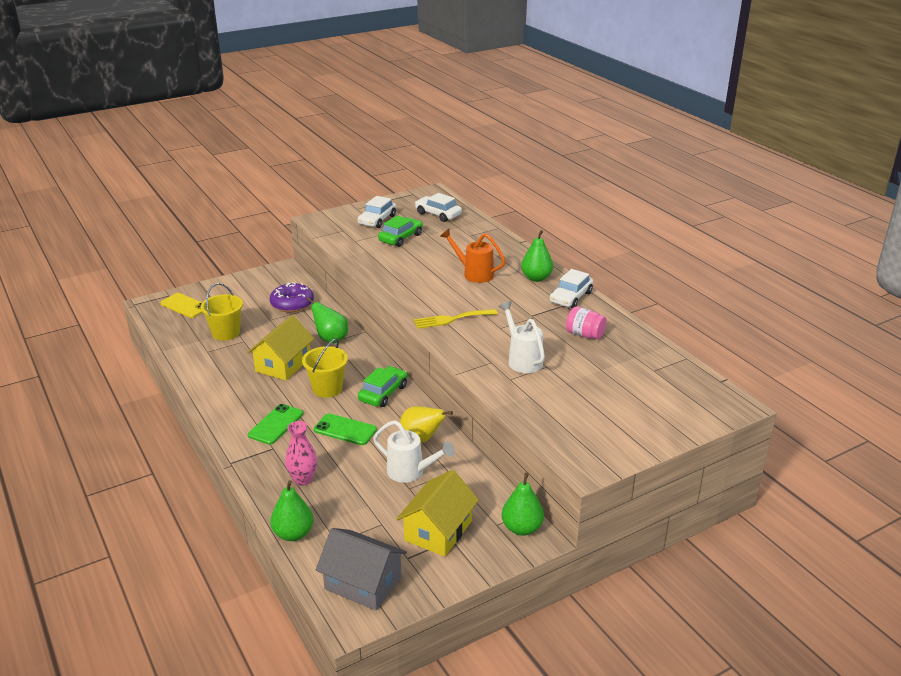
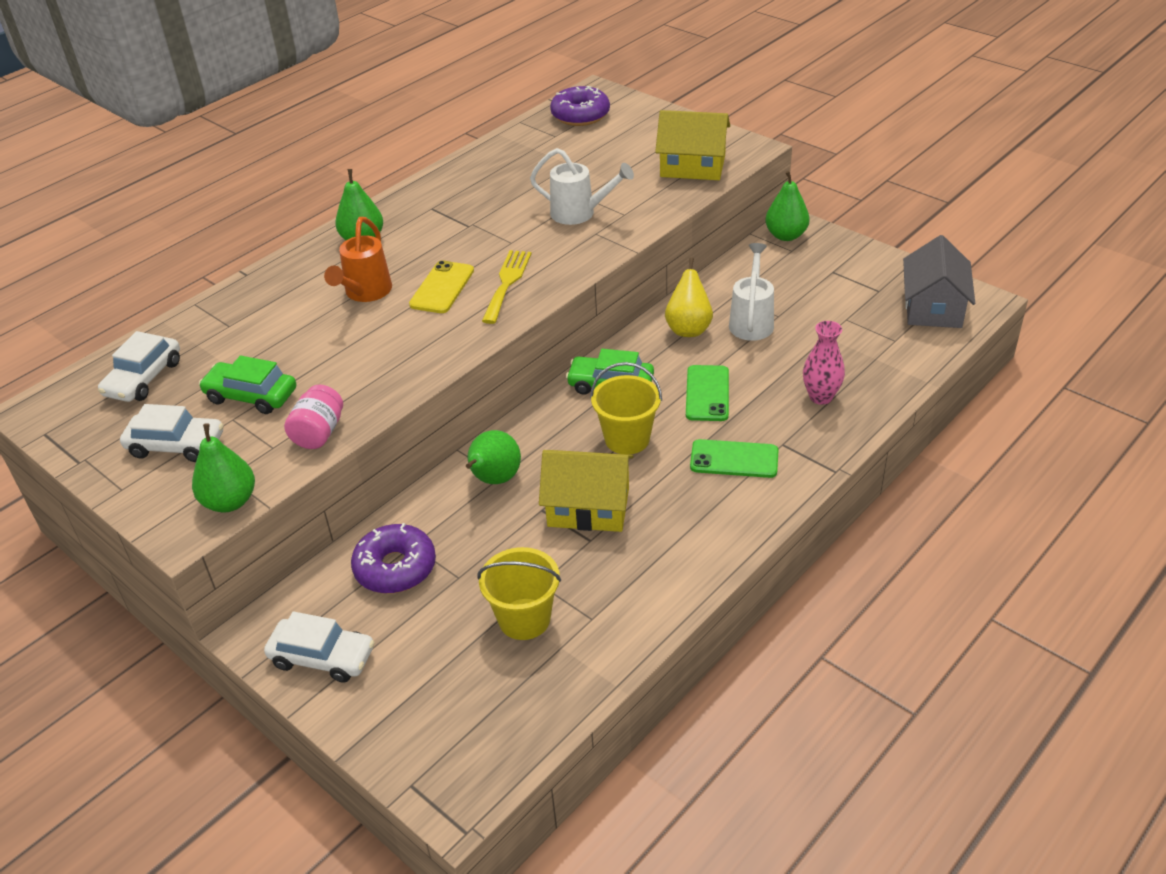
camera: 105 degrees left, 10 degrees up
(185, 306) = (447, 731): yellow phone -> yellow phone (442, 288)
(293, 534) = (909, 373): green pear -> green pear (230, 502)
(438, 531) = (827, 281): yellow house -> yellow house (692, 166)
(451, 319) = (507, 283): yellow fork -> yellow fork turned 135 degrees counterclockwise
(522, 360) = (579, 213): white watering can -> white watering can turned 120 degrees counterclockwise
(571, 297) = (409, 206): white car -> white car (322, 657)
(584, 334) = (500, 184): pink jar -> pink jar (319, 433)
(688, 389) = (580, 115): none -> purple donut

